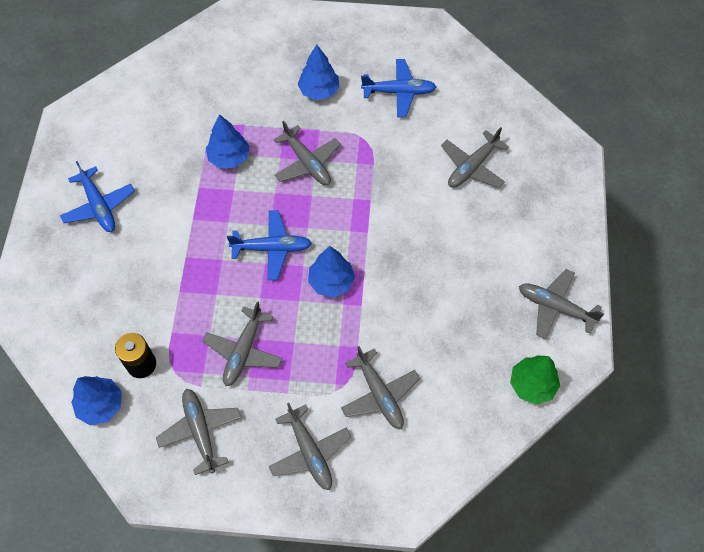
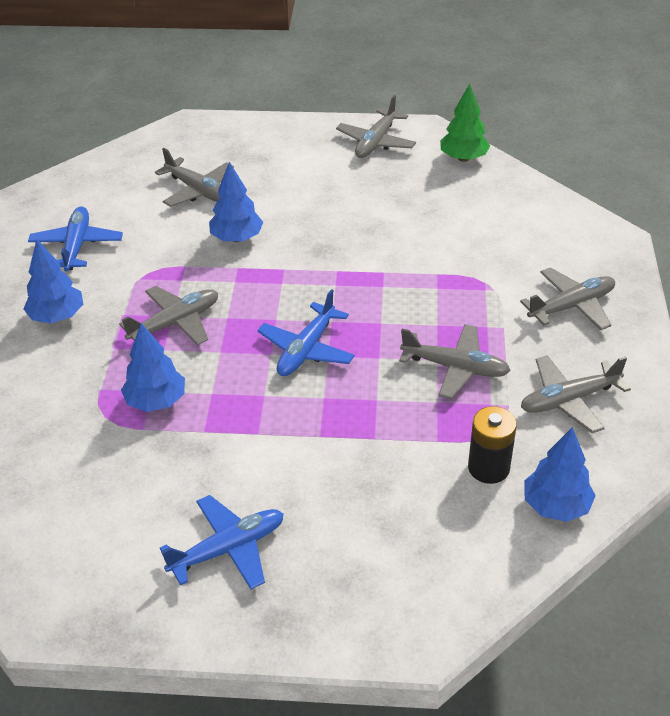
camera: 90 degrees left, 20 degrees down
(272, 248) = (306, 349): blue plane -> blue plane turned 150 degrees counterclockwise
(331, 281) = (353, 296): blue tree -> blue tree (236, 238)
(379, 394) = (492, 256): grey plane -> none

